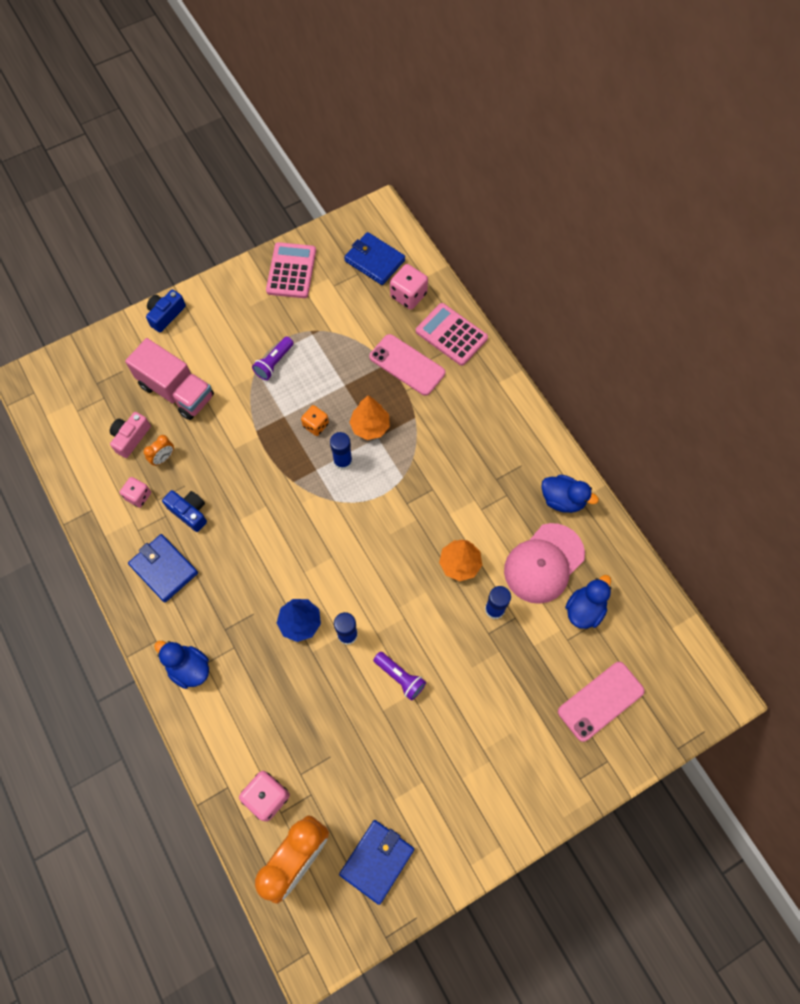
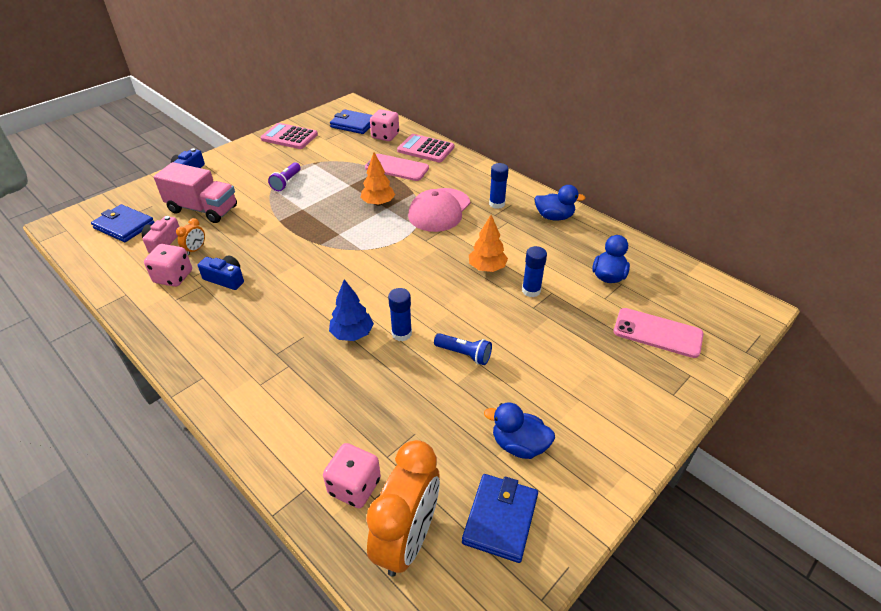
camera: 15 degrees left, 25 degrees down
(138, 496) = (173, 277): pink dice -> pink dice, size x1.50
(164, 569) = (205, 321): blue wallet -> blue wallet (124, 226)
(189, 668) = (242, 392): blue duck -> blue duck (519, 445)
(291, 271) = (289, 137): pink calculator -> pink calculator turned 60 degrees counterclockwise
(316, 425) = (331, 209): orange dice -> none
(343, 461) = (361, 225): blue glue stick -> blue glue stick (497, 204)
(400, 677) = (464, 354): purple flashlight -> blue flashlight
(544, 563) = (558, 255): pink cap -> pink cap (439, 210)
(600, 701) = (657, 333): pink phone -> pink phone turned 75 degrees clockwise

